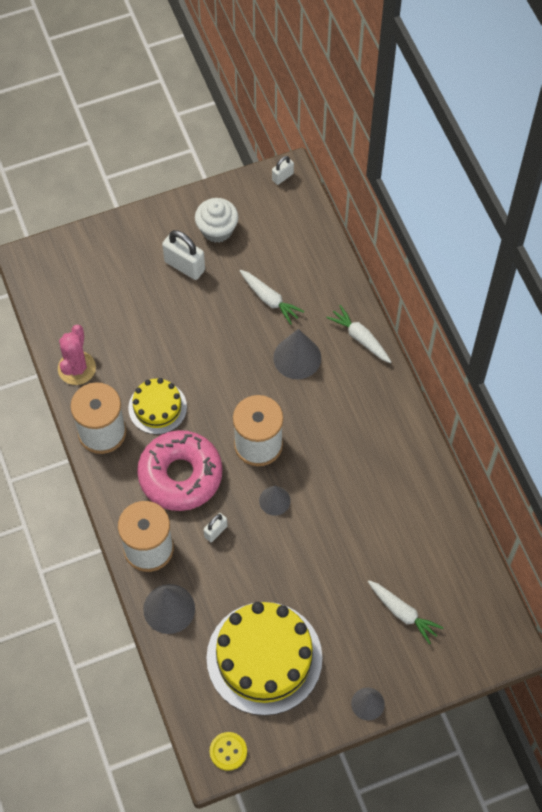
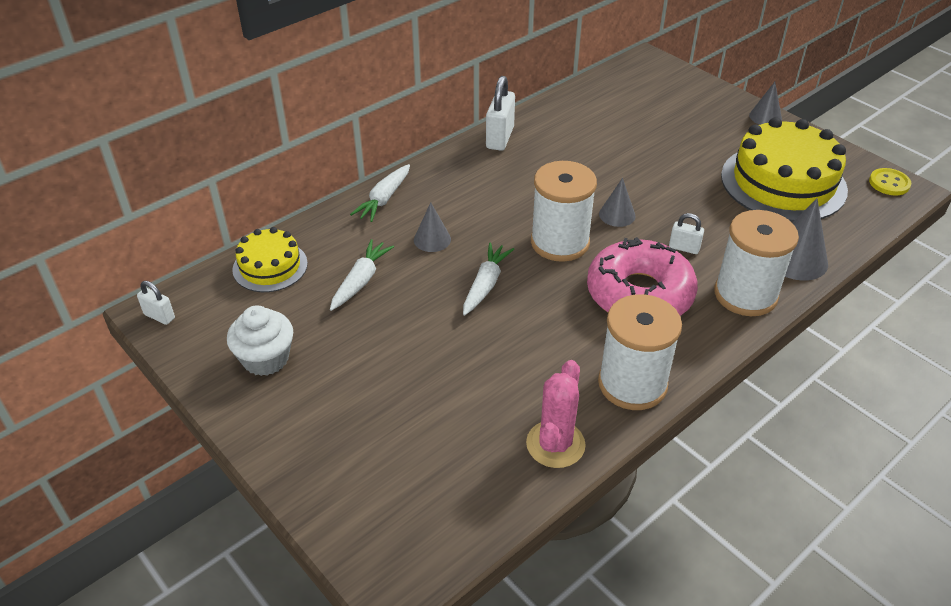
camera: 110 degrees left, 20 degrees down
(77, 368) = (555, 444): pink cactus -> pink cactus turned 60 degrees counterclockwise
(157, 407) = (565, 340): yellow cake -> yellow cake (270, 266)
(184, 266) = (337, 376): white padlock -> white padlock (500, 138)
(297, 357) = (432, 239): grey cone -> grey cone, size x0.63
(402, 613) = (667, 115): white carrot -> white carrot (485, 284)

